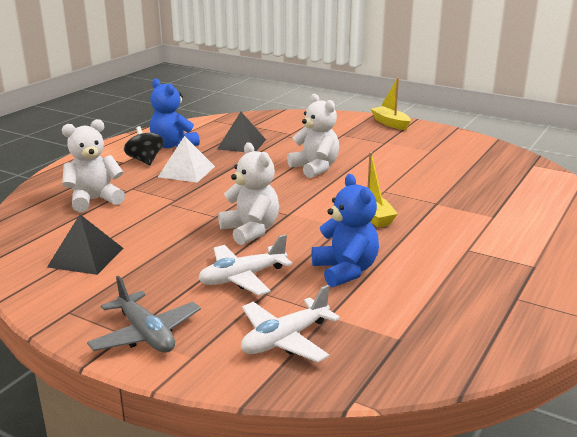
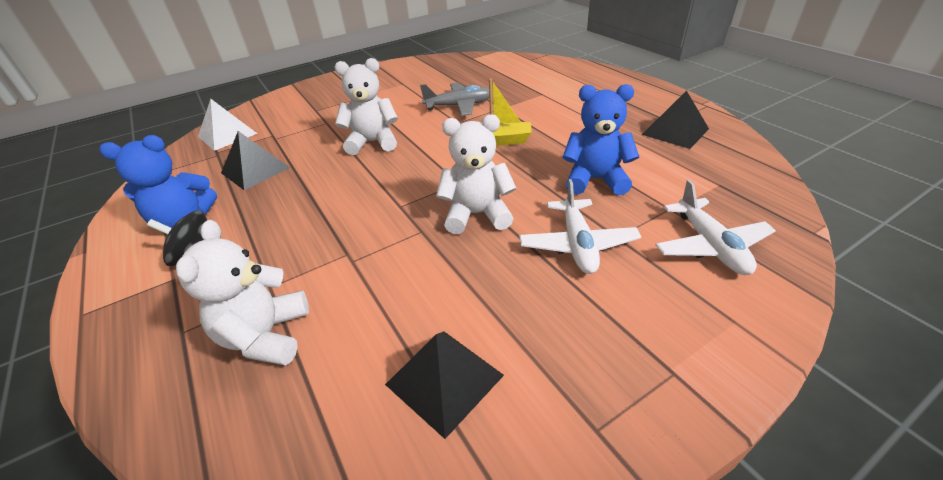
camera: 60 degrees left, 15 degrees up
(146, 334) = (679, 352): grey plane -> grey plane (459, 106)
(186, 171) = (277, 226): white pyramid -> white pyramid (227, 135)
(390, 123) = (325, 84): yellow boat -> none
(492, 303) = (675, 131): none -> black pyramid

